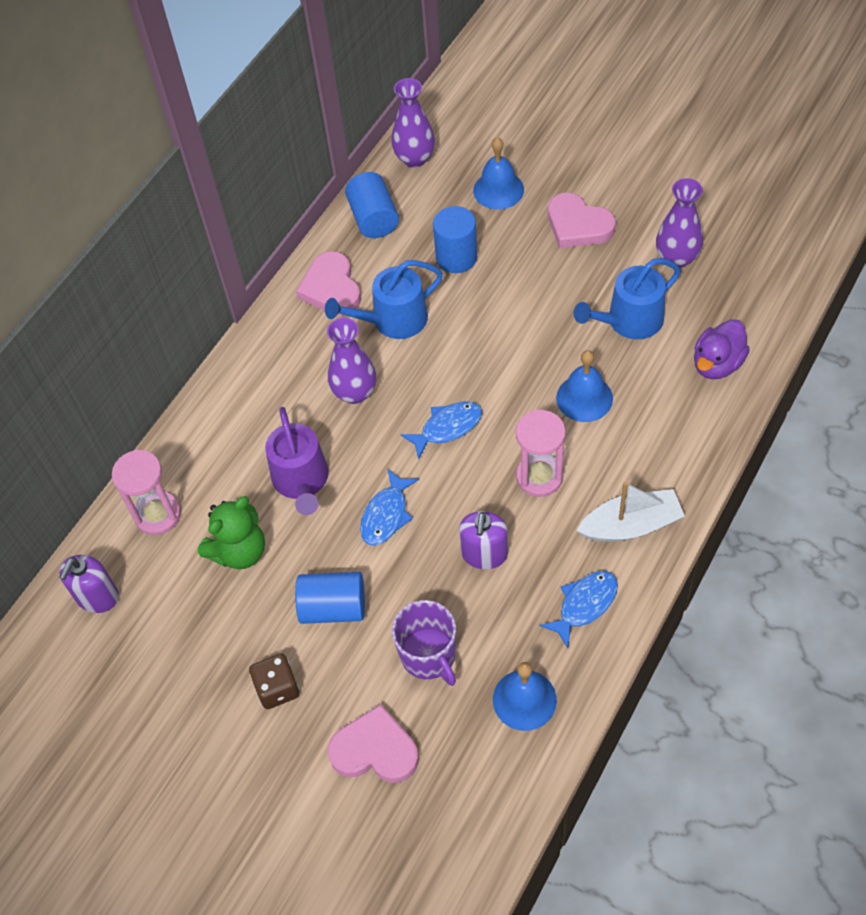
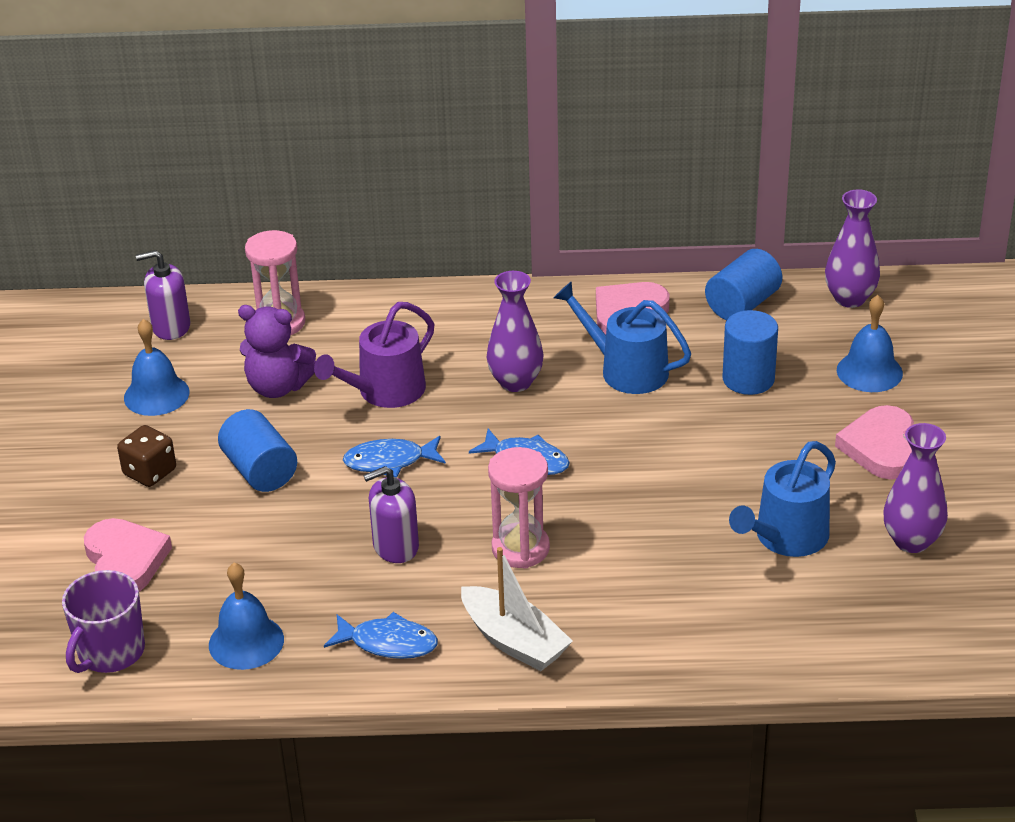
camera: 55 degrees right, 20 degrees down
(239, 551) = (278, 387): green teddy bear -> purple teddy bear
(429, 656) = (250, 555): purple mug -> purple mug (110, 652)
(584, 398) = (650, 543): blue bell -> blue bell (156, 395)
(629, 320) = (786, 537): blue watering can -> blue watering can turned 75 degrees counterclockwise
(717, 364) = (791, 630): purple duck -> none

